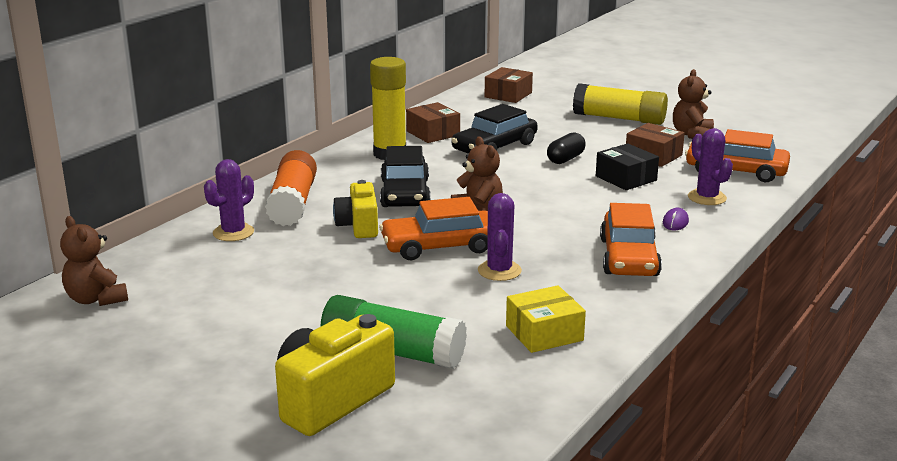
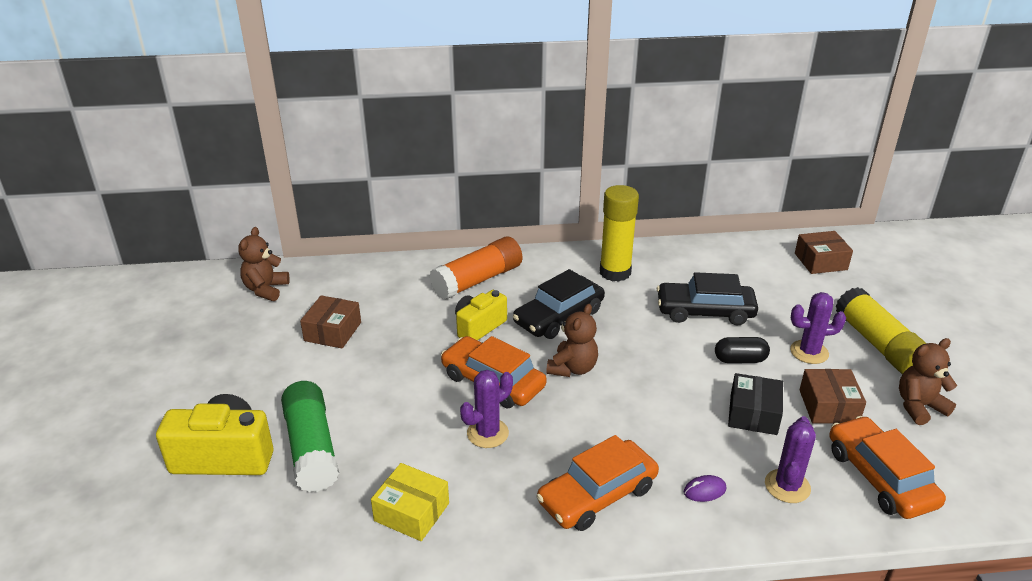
camera: 50 degrees right, 10 degrees up
(233, 232) = (406, 283): purple cactus -> purple cactus (809, 352)
(433, 133) = (683, 269): brown box -> brown box (333, 331)

